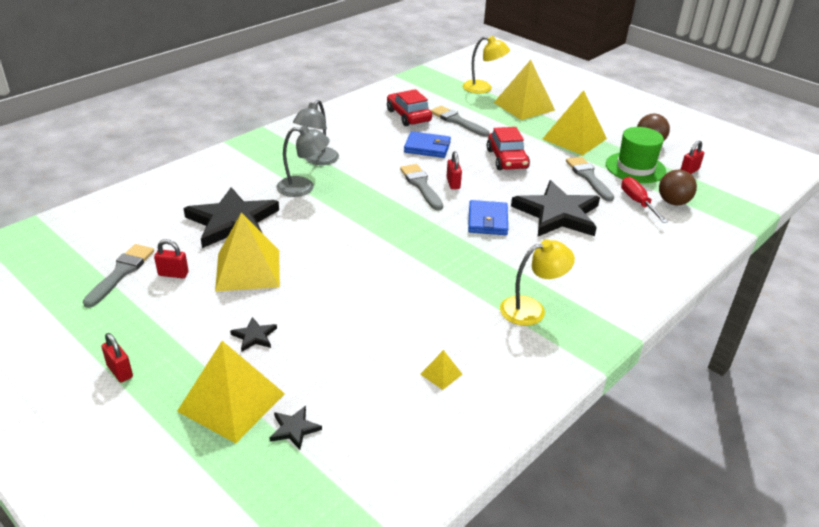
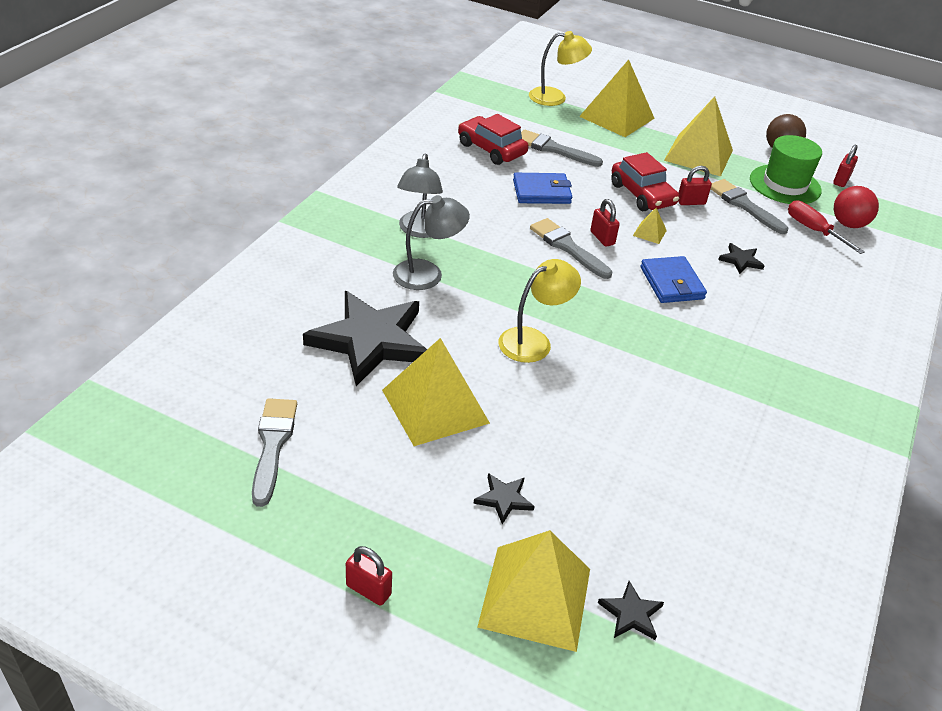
camera: 20 degrees left, 5 degrees up
(173, 274) = (344, 432): red padlock -> red padlock (691, 202)
(441, 374) = (745, 499): yellow pyramid -> yellow pyramid (649, 233)
(531, 309) = (788, 392): yellow lamp -> yellow lamp (534, 341)
(557, 214) = (740, 260): black star -> black star, size x0.41
(673, 202) = (848, 224): brown ball -> red ball

